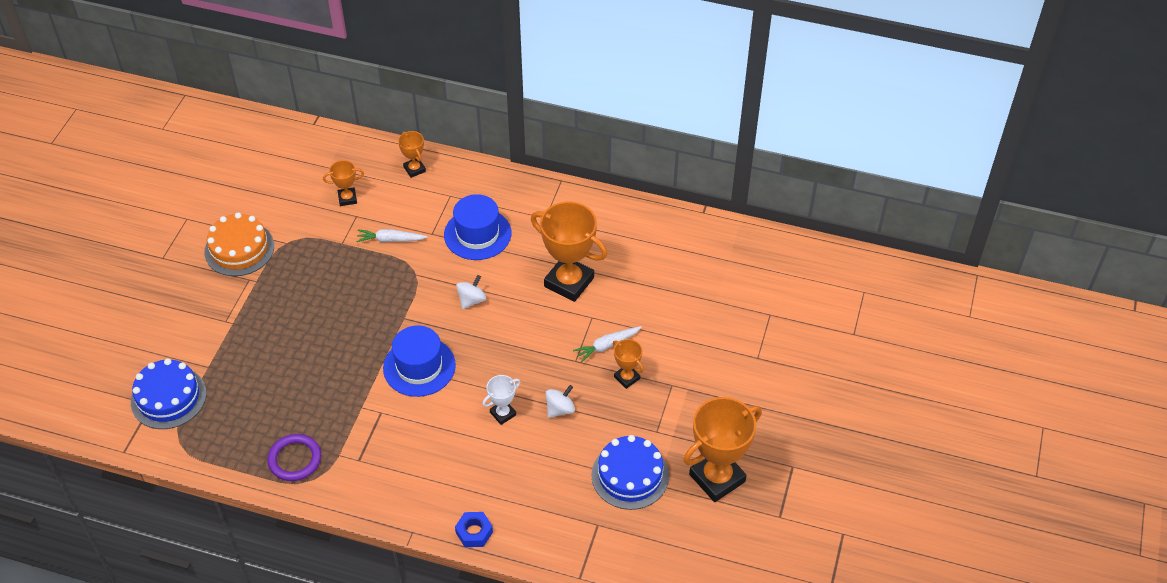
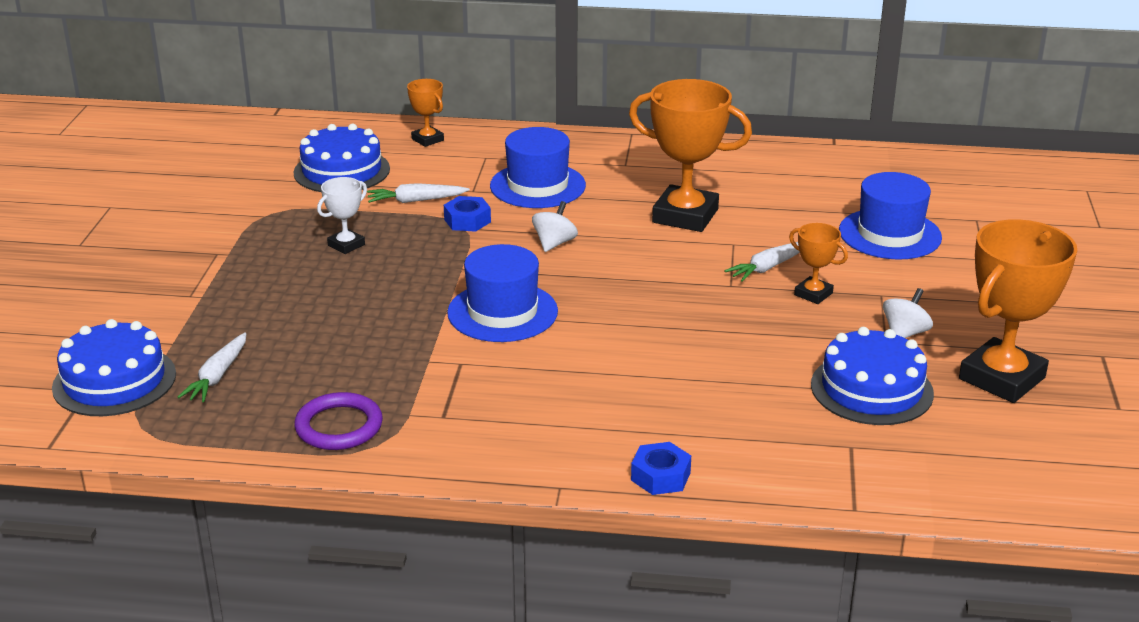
camera: 10 degrees left, 20 degrees down
(230, 402) = (217, 376): none -> white carrot
(239, 249) = (195, 227): orange cake -> none
(347, 198) = (341, 171): orange trophy -> blue cake
(420, 267) = (467, 220): none -> blue nut
(503, 414) = (648, 346): white trophy -> white trophy (346, 245)
(560, 409) = (732, 333): white spinning top -> white spinning top (905, 333)
(702, 322) = (890, 234): none -> blue hat

